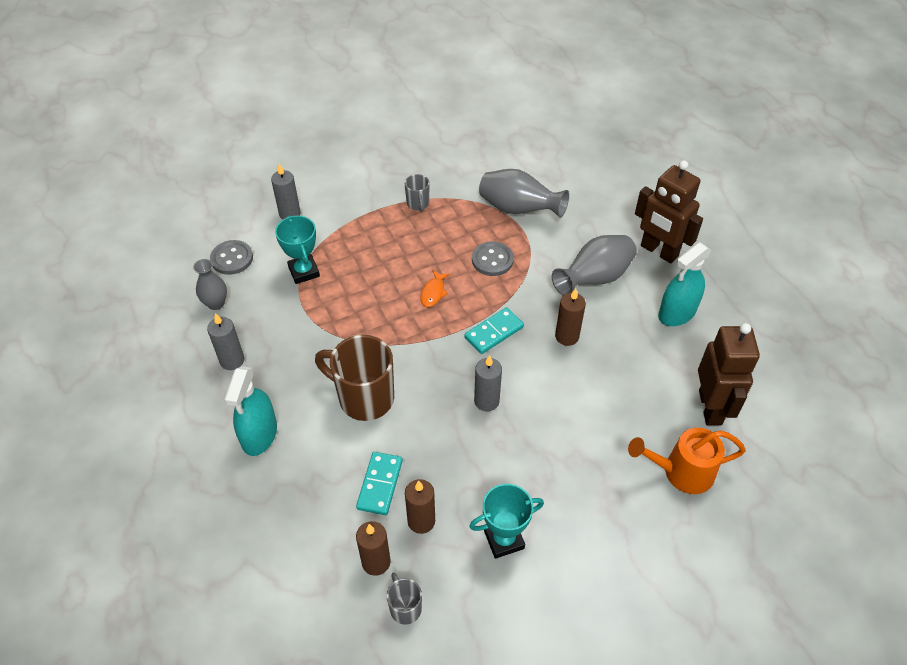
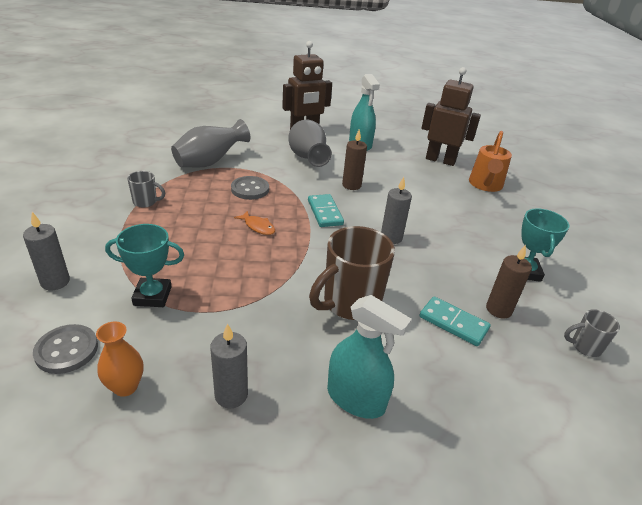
camera: 70 degrees left, 15 degrees down
(216, 303) = (125, 386): grey vase -> orange vase
(376, 562) = (537, 351): brown candle -> none

